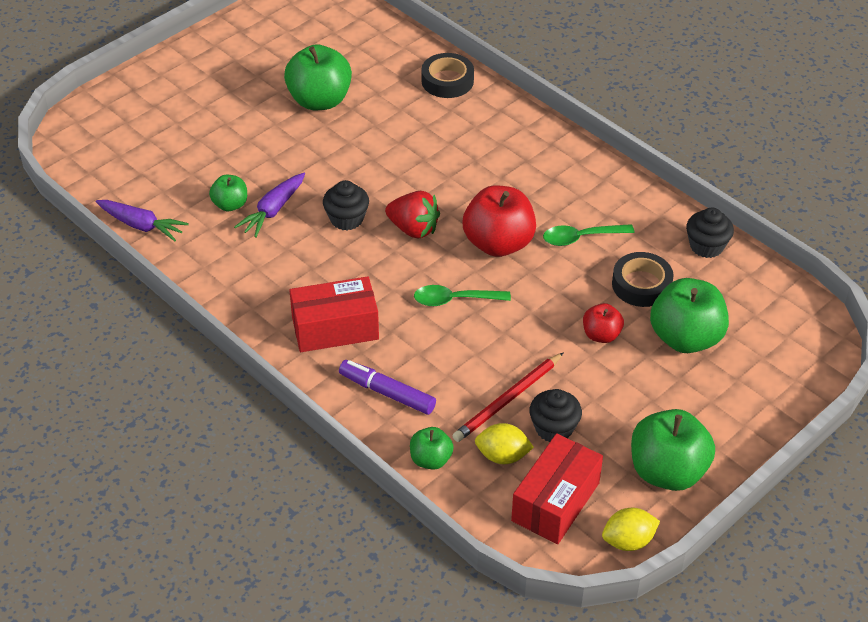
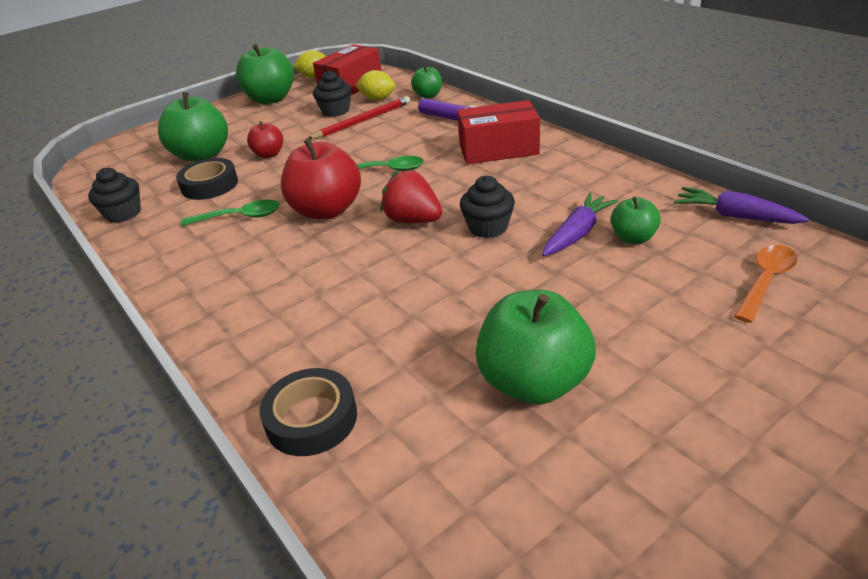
camera: 170 degrees left, 10 degrees down
(152, 165) = (765, 281): none -> orange spoon

